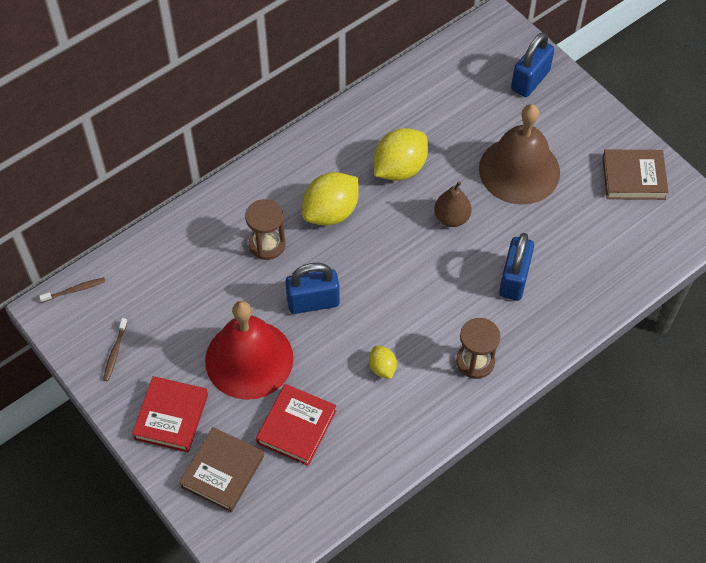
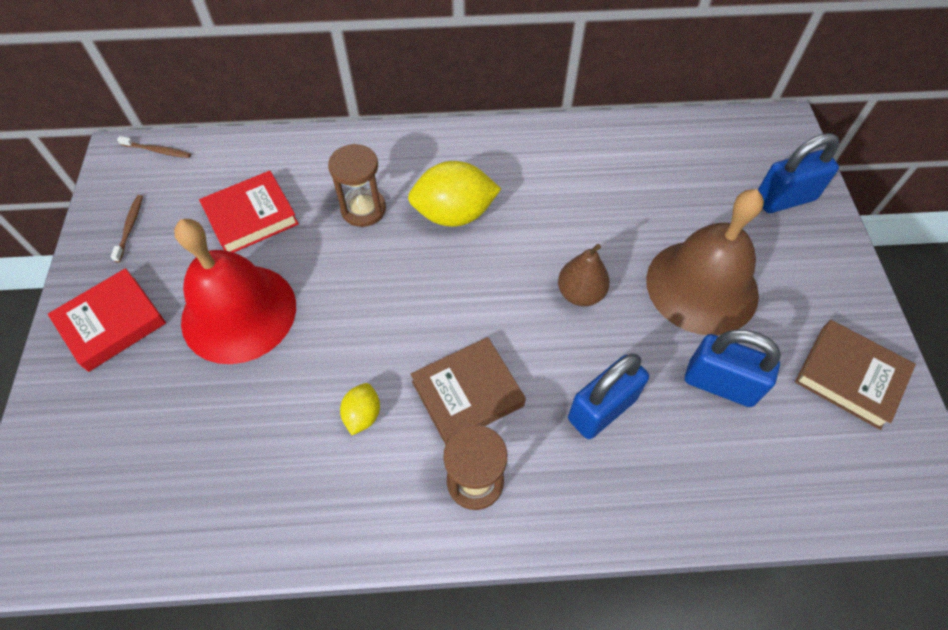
camera: 35 degrees right, 0 degrees up
(115, 352) = (130, 227): brown toothbrush -> brown toothbrush turned 135 degrees clockwise
(222, 472) = (97, 417): brown book -> brown book (467, 393)
(296, 427) = (213, 420): red book -> red book (251, 217)
(313, 302) = (355, 294): blue padlock -> blue padlock (720, 384)
(399, 168) = (563, 211): yellow lemon -> none

